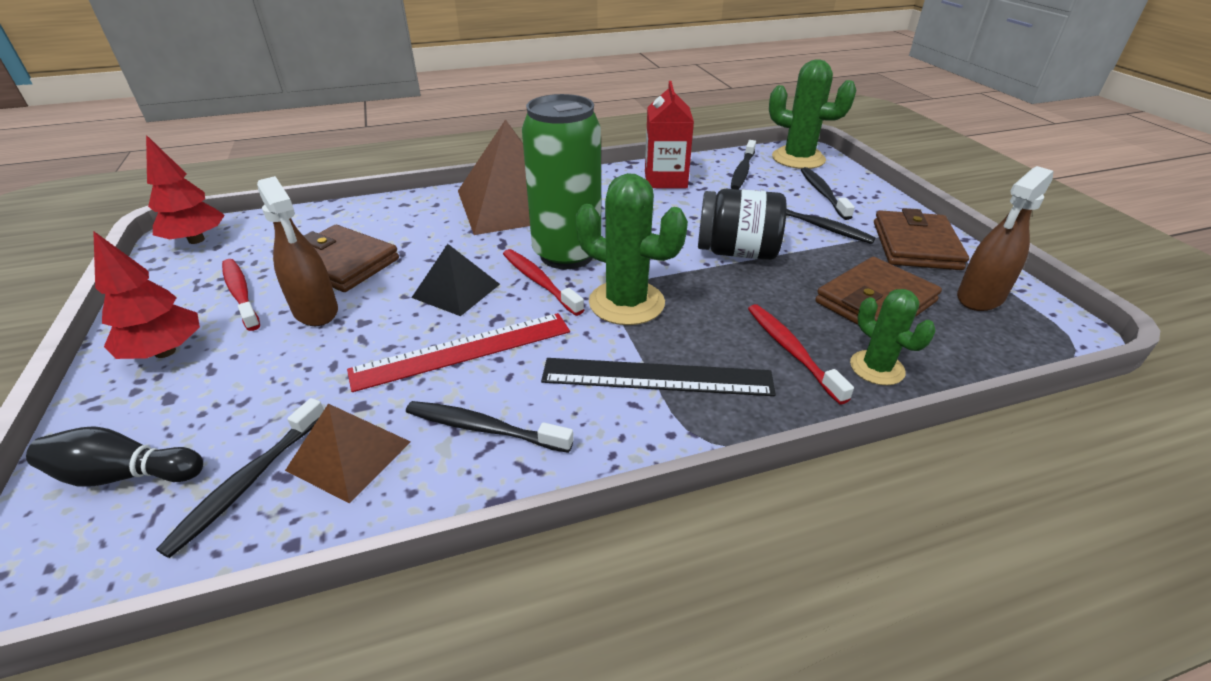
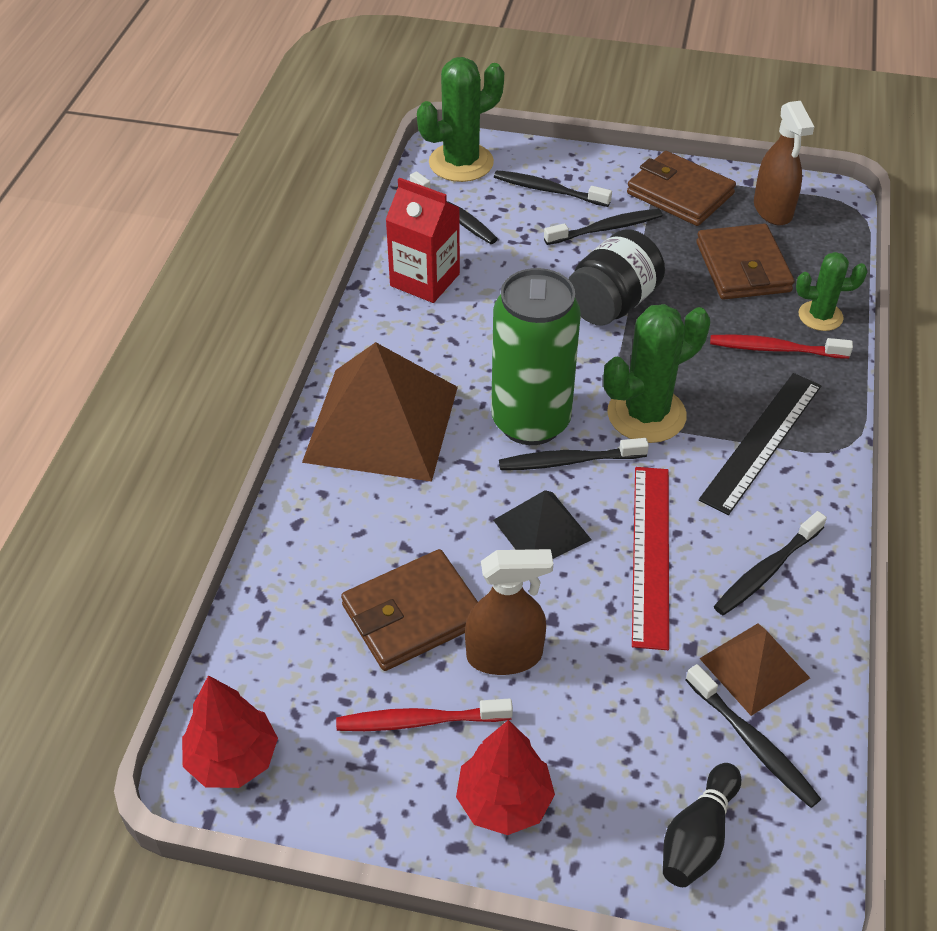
camera: 60 degrees left, 10 degrees up
(539, 282) = (569, 461): red toothbrush -> black toothbrush

